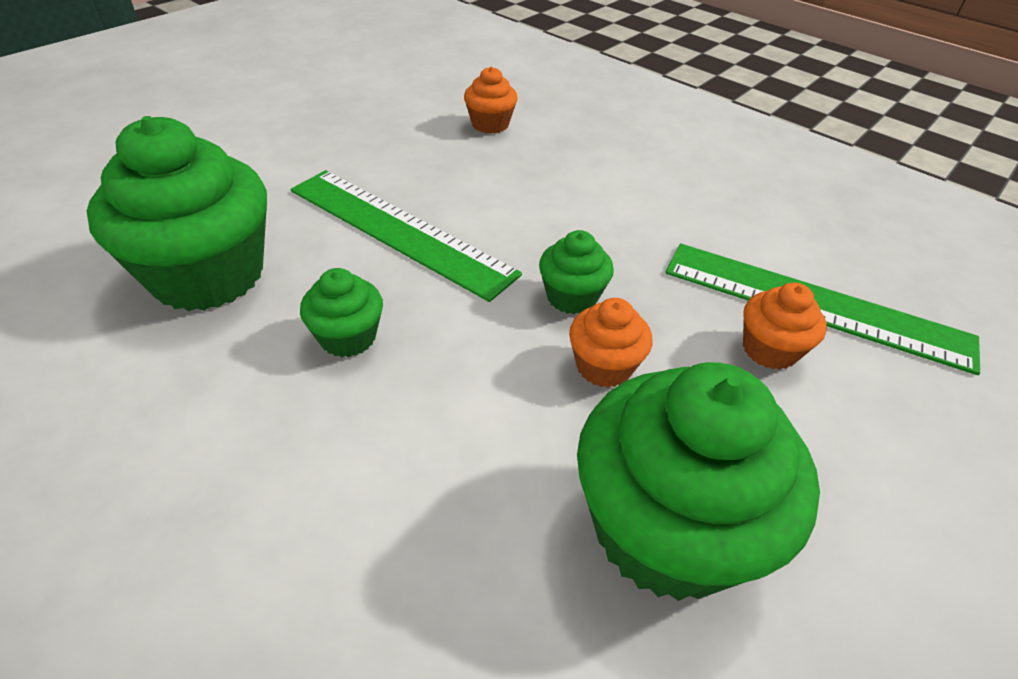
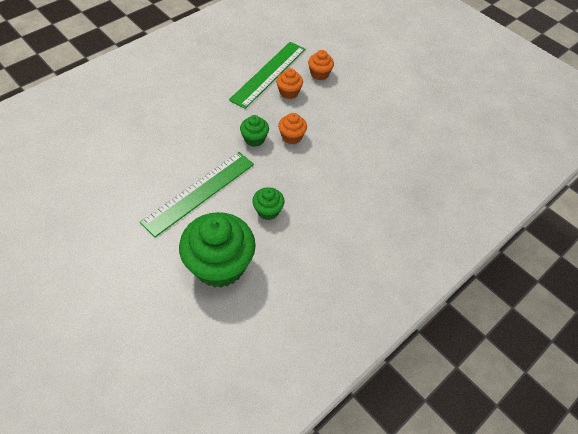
camera: 85 degrees left, 10 degrees up
(490, 124) = (107, 149): orange cupcake -> orange cupcake (319, 74)
(666, 529) = (354, 135): green cupcake -> none

